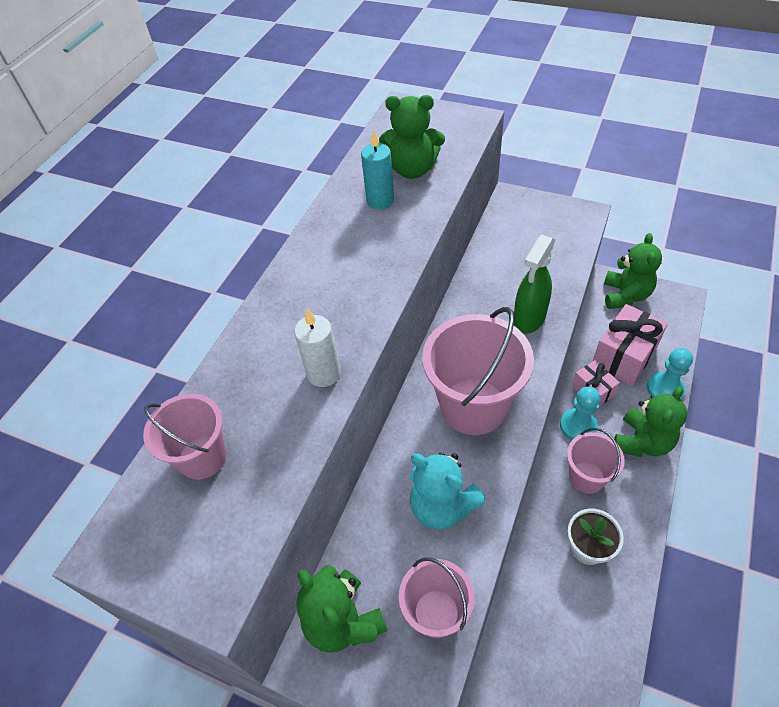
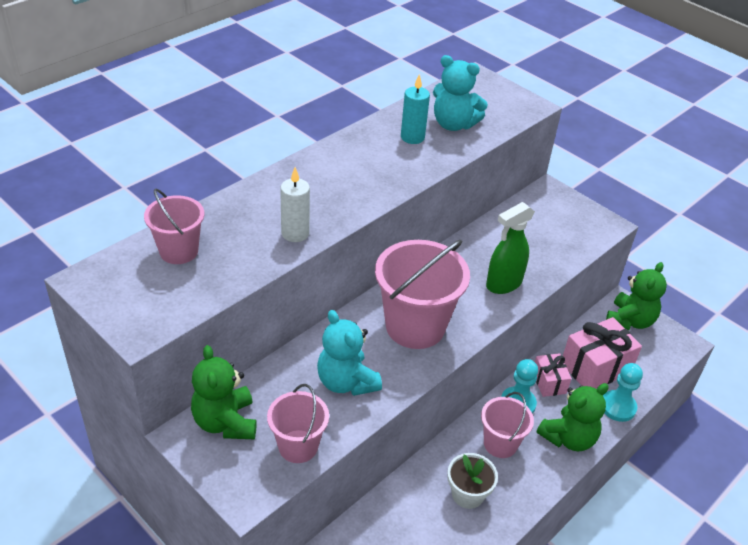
camera: 15 degrees right, 10 degrees down
(412, 169) = (453, 124): green teddy bear -> turquoise teddy bear

